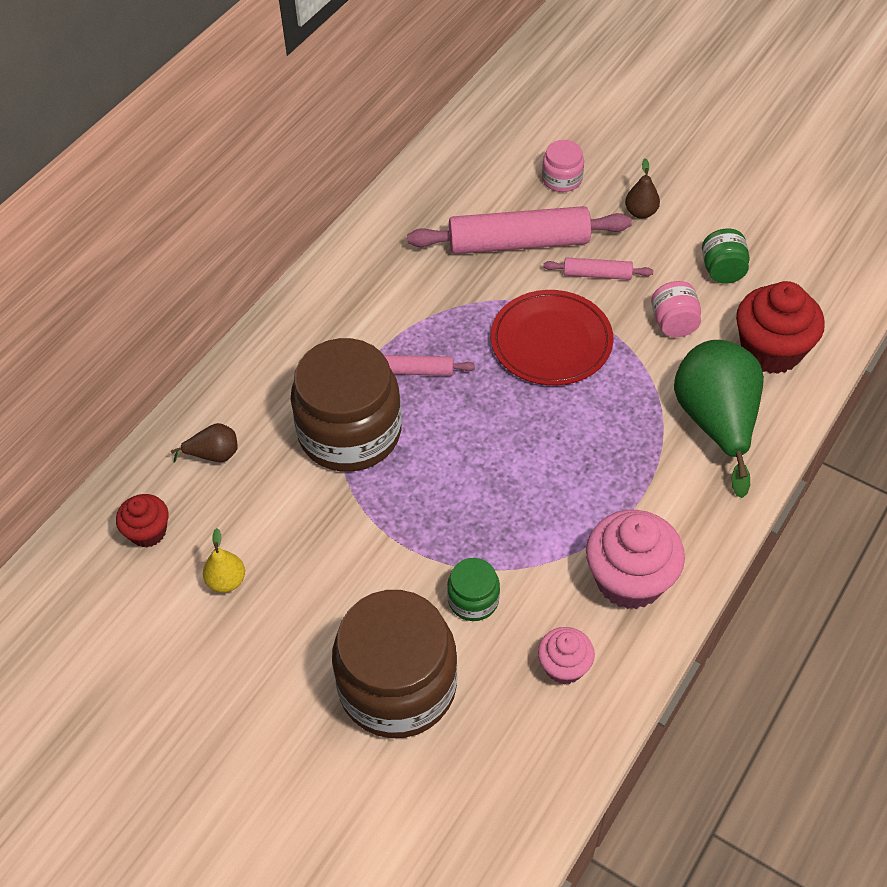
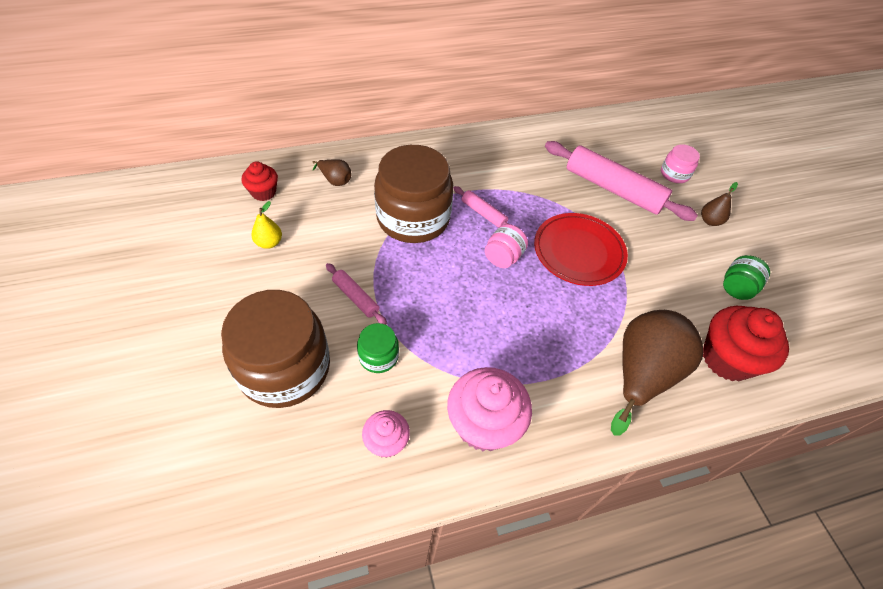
camera: 35 degrees right, 0 degrees up
(597, 274) = (646, 235): pink rolling pin -> pink rolling pin (355, 297)
(674, 323) = (670, 295): pink jar -> pink jar (503, 257)
(716, 422) = (642, 374): green pear -> brown pear

